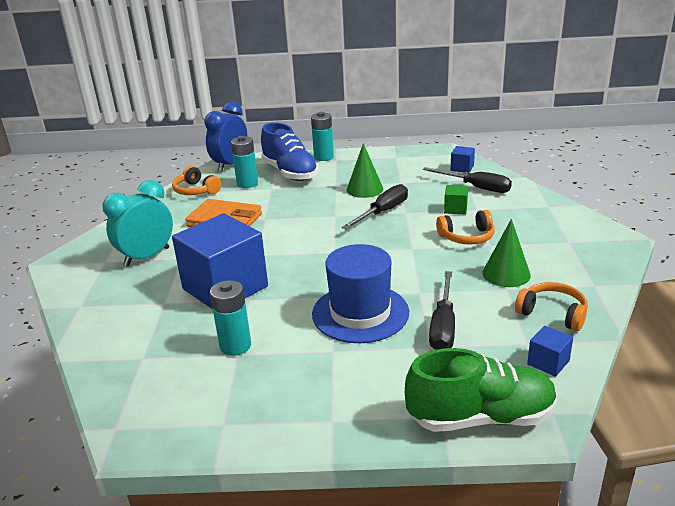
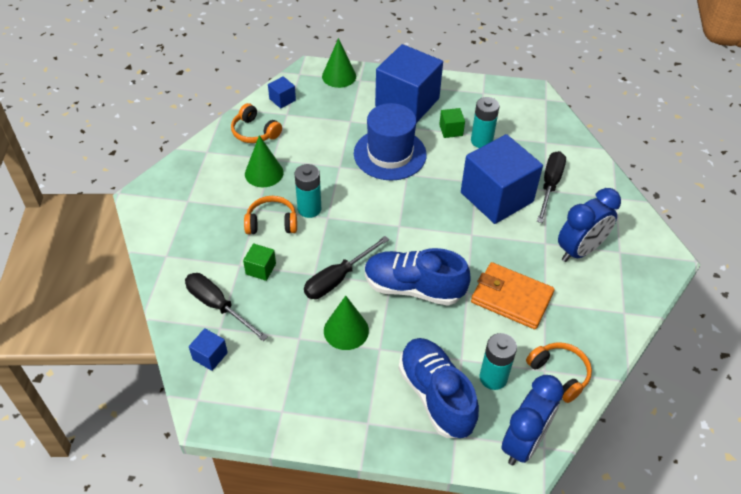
camera: 175 degrees left, 20 degrees up
(147, 257) = (579, 250): turquoise clock -> blue clock
(279, 354) = (451, 130): none -> green cube
(313, 215) = (413, 288): none -> blue shoe
(323, 157) = (384, 434): turquoise battery -> turquoise battery (309, 209)
(350, 387) = (407, 102): none -> blue cube
(443, 326) = (334, 134): black screwdriver -> black screwdriver (550, 185)
(481, 417) = (339, 76): green shoe -> green cone

